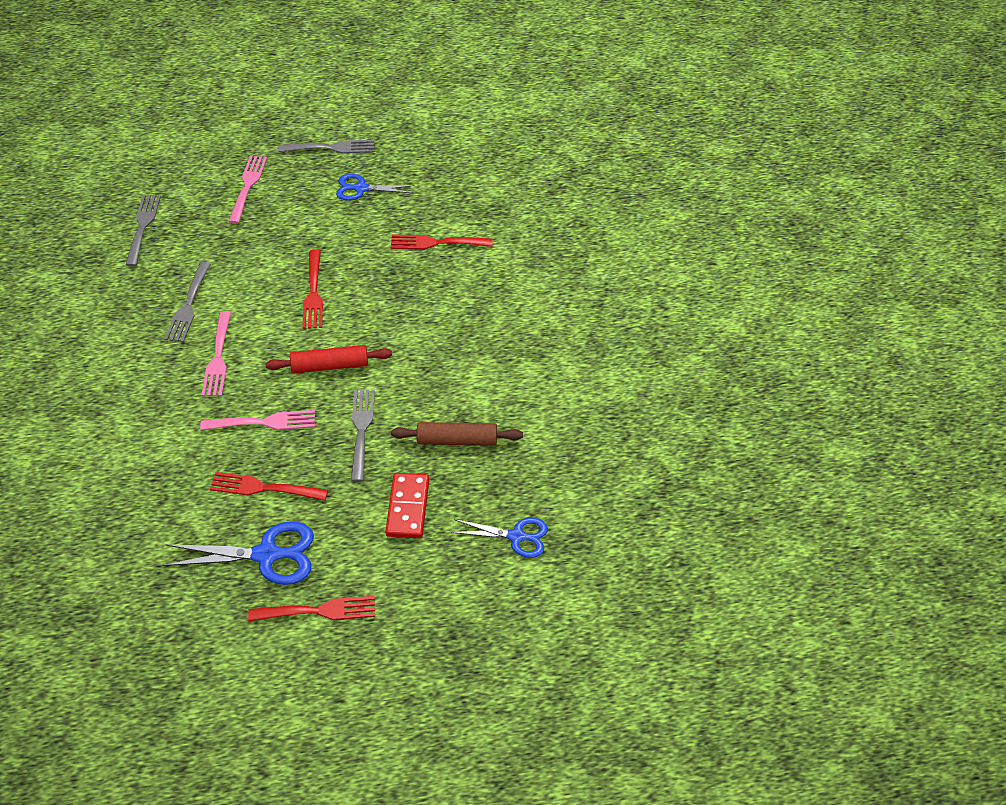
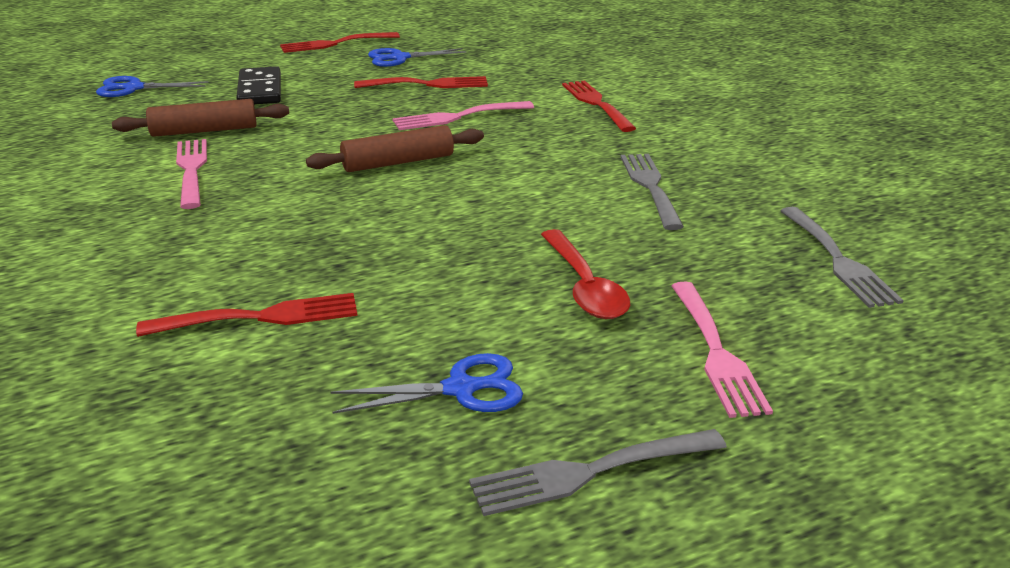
camera: 165 degrees right, 20 degrees down
(218, 358) = (559, 151): pink fork -> pink fork (191, 170)
(266, 555) = (400, 58): blue scissors -> blue scissors, size x0.65
(278, 233) = (584, 286): none -> red spoon
(313, 293) = (466, 223): red fork -> red fork (596, 104)
(330, 366) = (398, 162): red rolling pin -> brown rolling pin
(361, 430) = (331, 124): grey fork -> none
(408, 507) = (259, 90): red domino -> black domino

